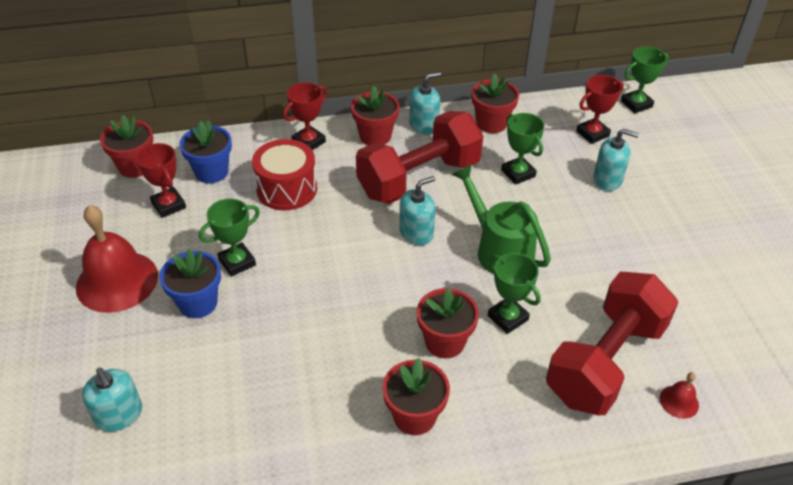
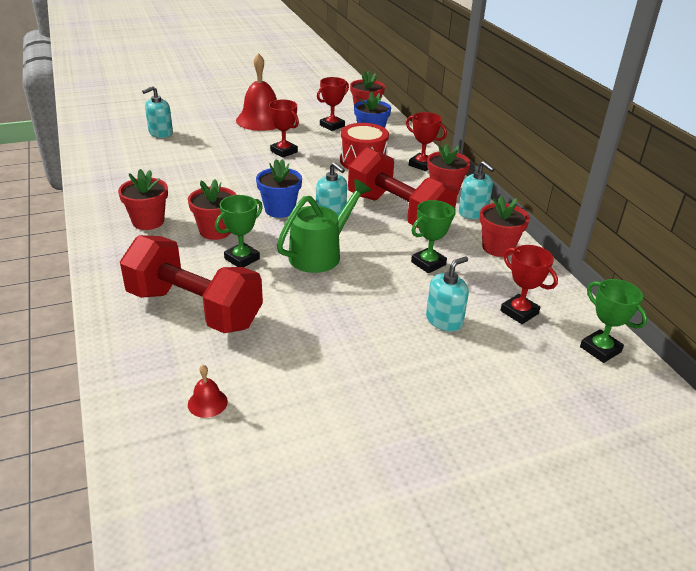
camera: 80 degrees right, 10 degrees down
(198, 303) = (246, 144): blue flower pot -> blue flower pot (280, 210)
(237, 262) = (284, 151): green trophy -> red trophy
(607, 179) = (444, 320): turquoise soap dispenser -> turquoise soap dispenser turned 135 degrees counterclockwise
(679, 401) = (147, 350): red bell -> red bell (207, 403)

